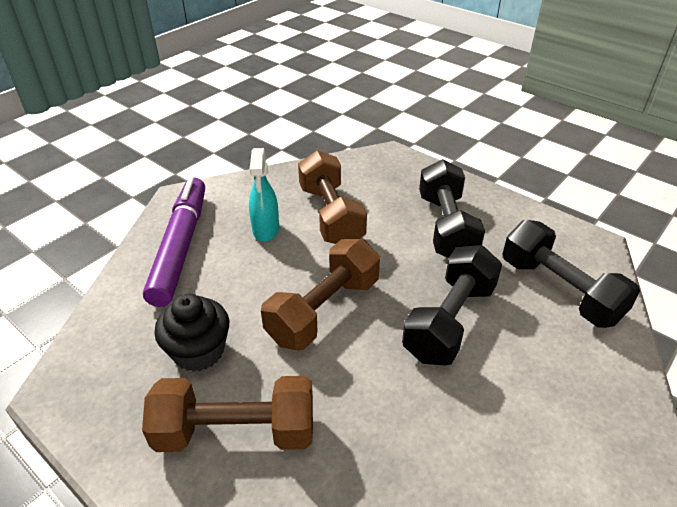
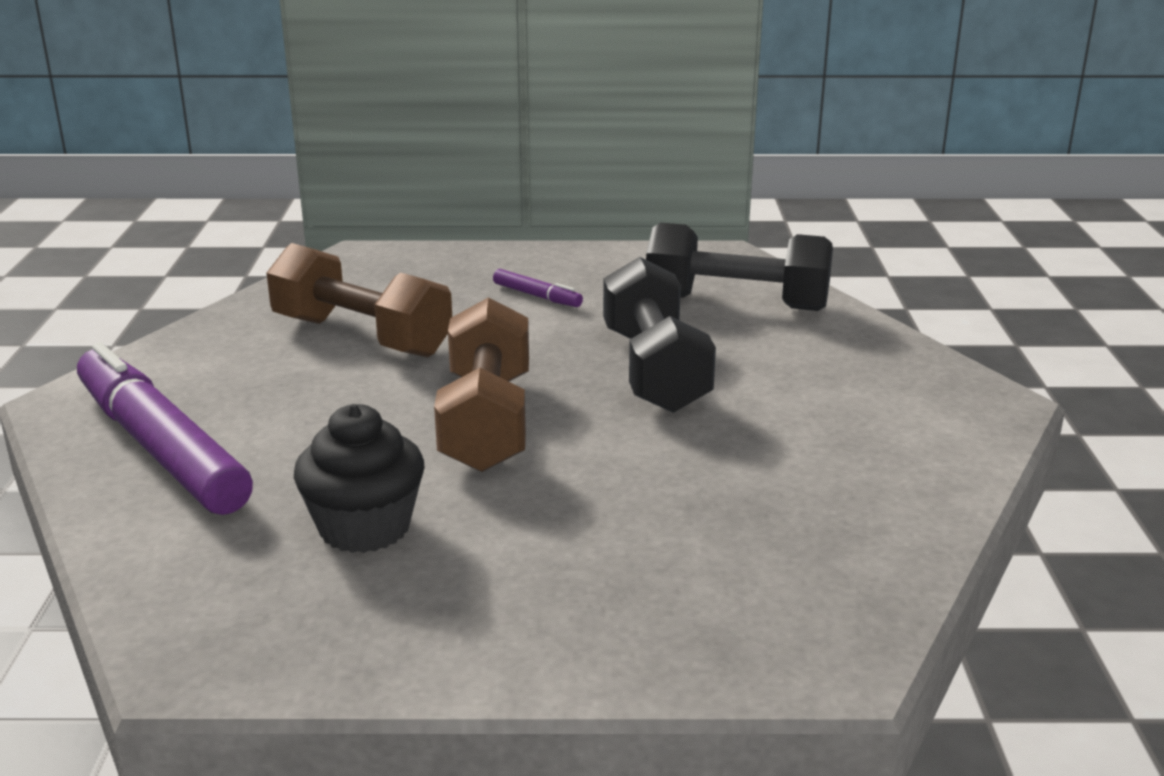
camera: 40 degrees left, 15 degrees down
(236, 431) = (532, 566): brown dumbbell -> none
(266, 230) = (281, 383): turquoise spray bottle -> none
(446, 227) = (537, 296): black dumbbell -> purple marker

